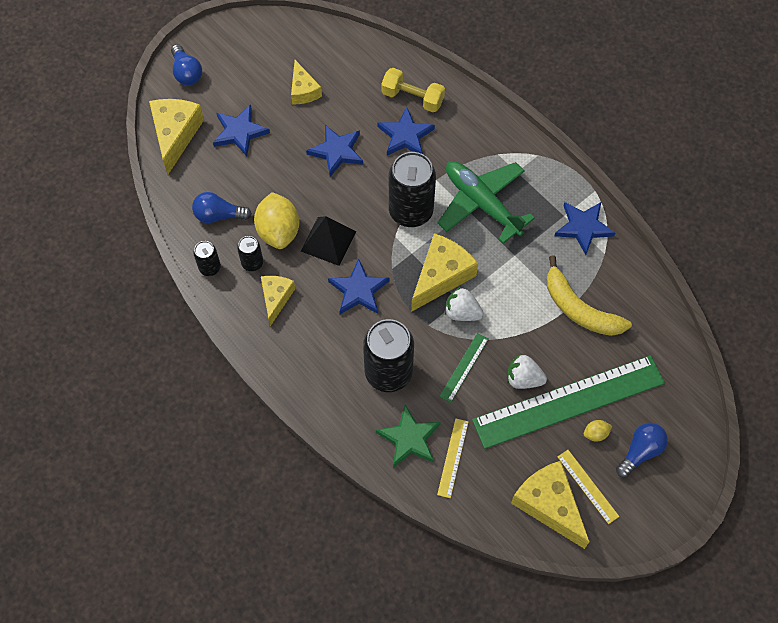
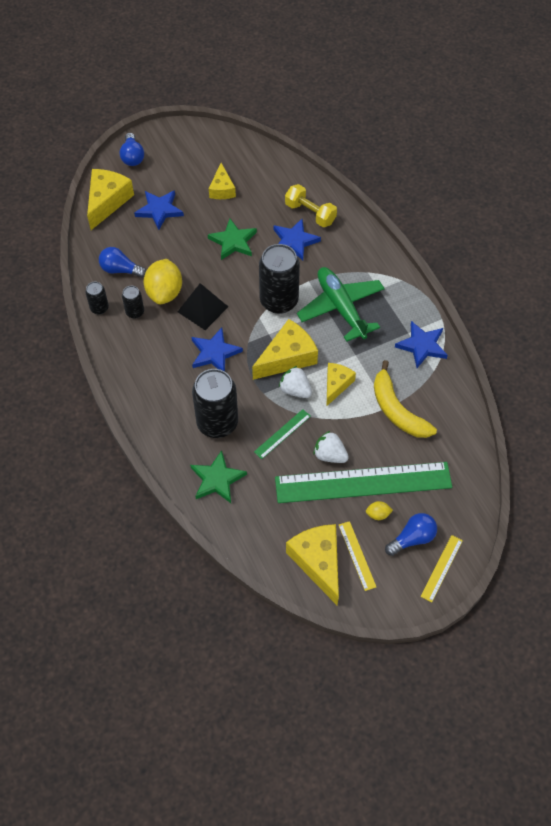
camera: 15 degrees right, 5 degrees down
(276, 298) = (144, 344): yellow cheese -> yellow cheese (336, 385)
(337, 151) = (233, 241): blue star -> green star
(453, 457) = (248, 503): yellow ruler -> yellow ruler (441, 568)

